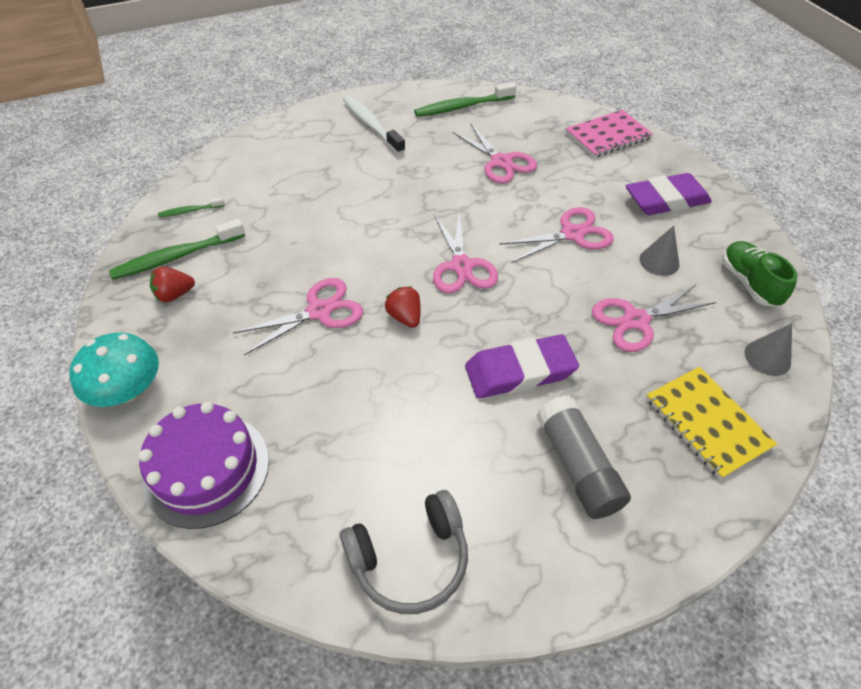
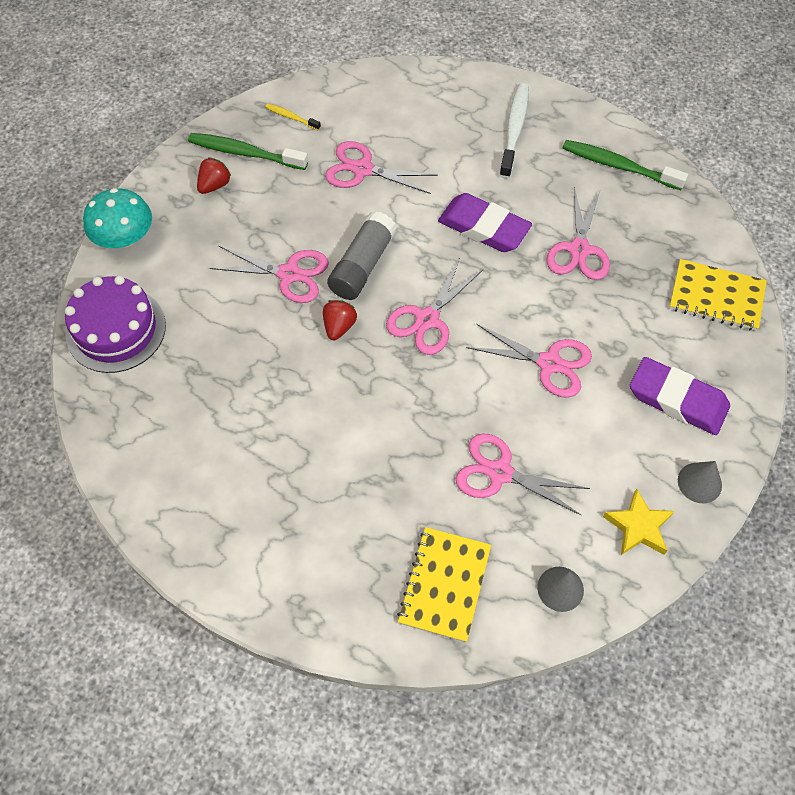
camera: 45 degrees right, 10 degrees up
(175, 295) = (214, 185): red strawberry -> red strawberry turned 105 degrees clockwise
(190, 211) = (291, 117): green toothbrush -> yellow toothbrush
(291, 209) = (362, 169): none -> pink scissors
(410, 559) = (162, 484): grey headphones -> none
(520, 371) = (366, 434): purple eraser -> purple eraser (483, 227)
(577, 466) = (321, 527): grey glue stick -> grey glue stick (362, 265)
(608, 136) = (716, 297): pink notebook -> yellow notebook
(659, 261) = (588, 445): grey cone -> grey cone (699, 482)
(749, 283) = (638, 526): green shoe -> yellow star

